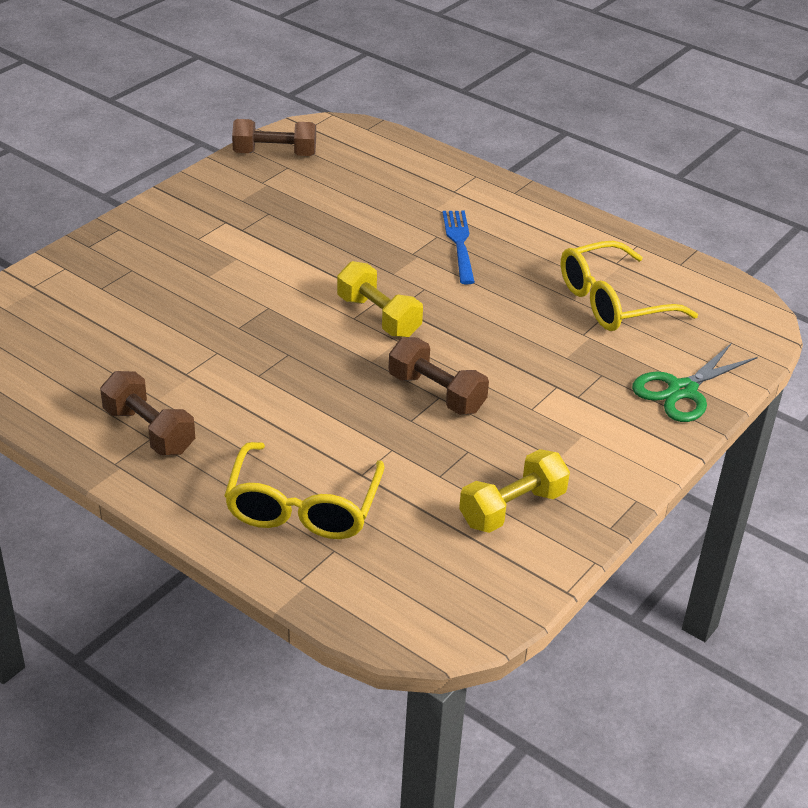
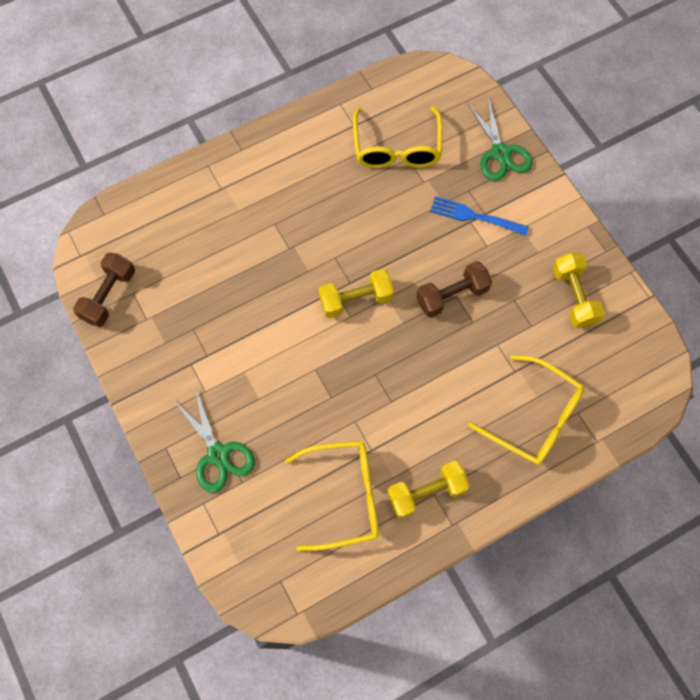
camera: 65 degrees left, 30 degrees up
(115, 366) = (344, 496): none -> yellow glasses
(127, 264) = (218, 454): none -> green scissors
(149, 431) = (426, 492): brown dumbbell -> yellow dumbbell
(459, 244) = (291, 213): blue fork -> blue fork (475, 216)

